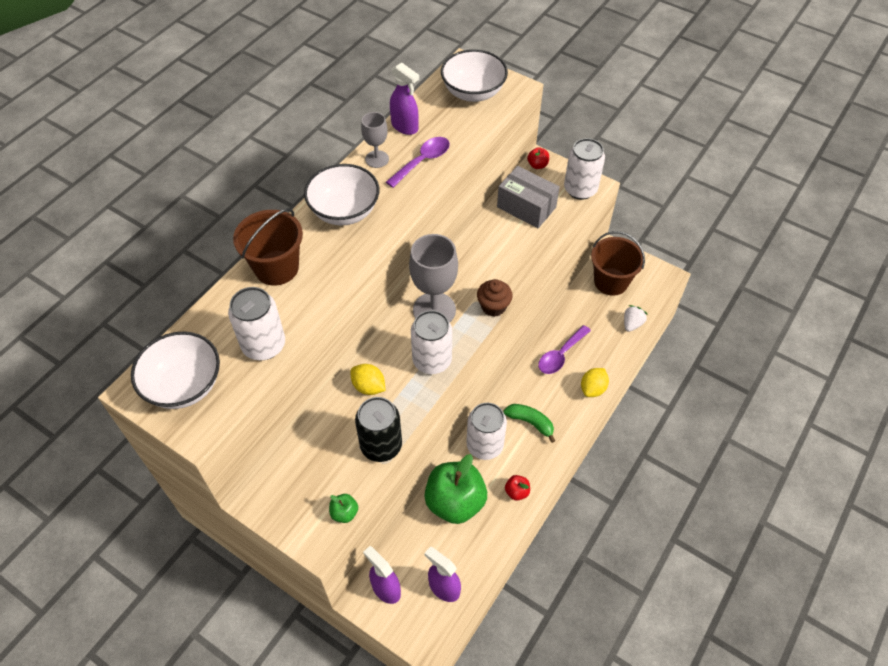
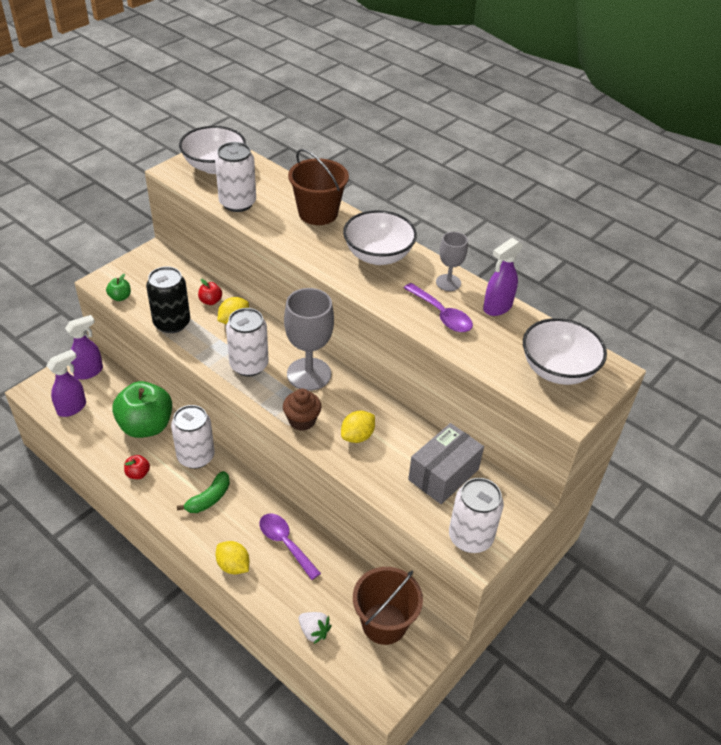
camera: 95 degrees right, 10 degrees down
(501, 265) = (357, 436): none -> yellow lemon
(537, 165) = (516, 499): red apple -> red apple (210, 301)

